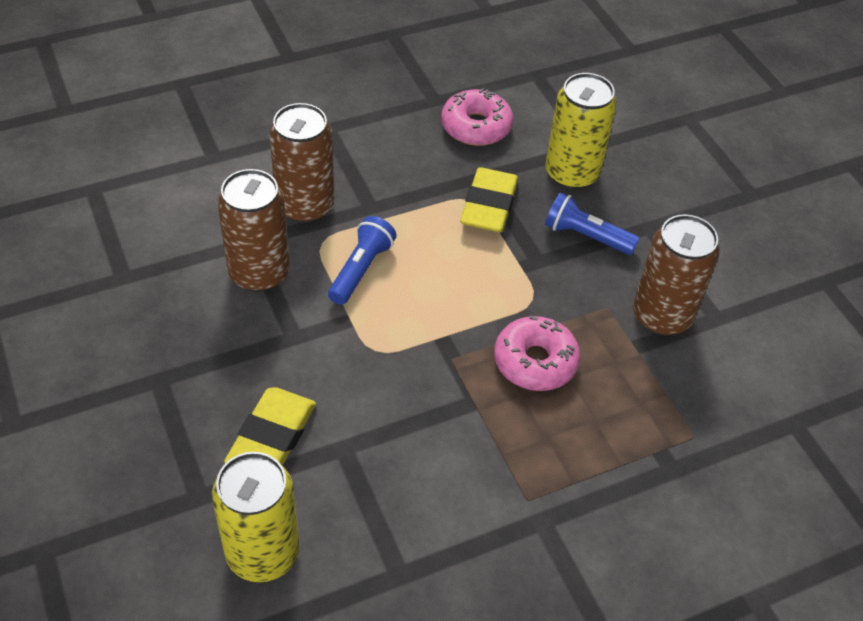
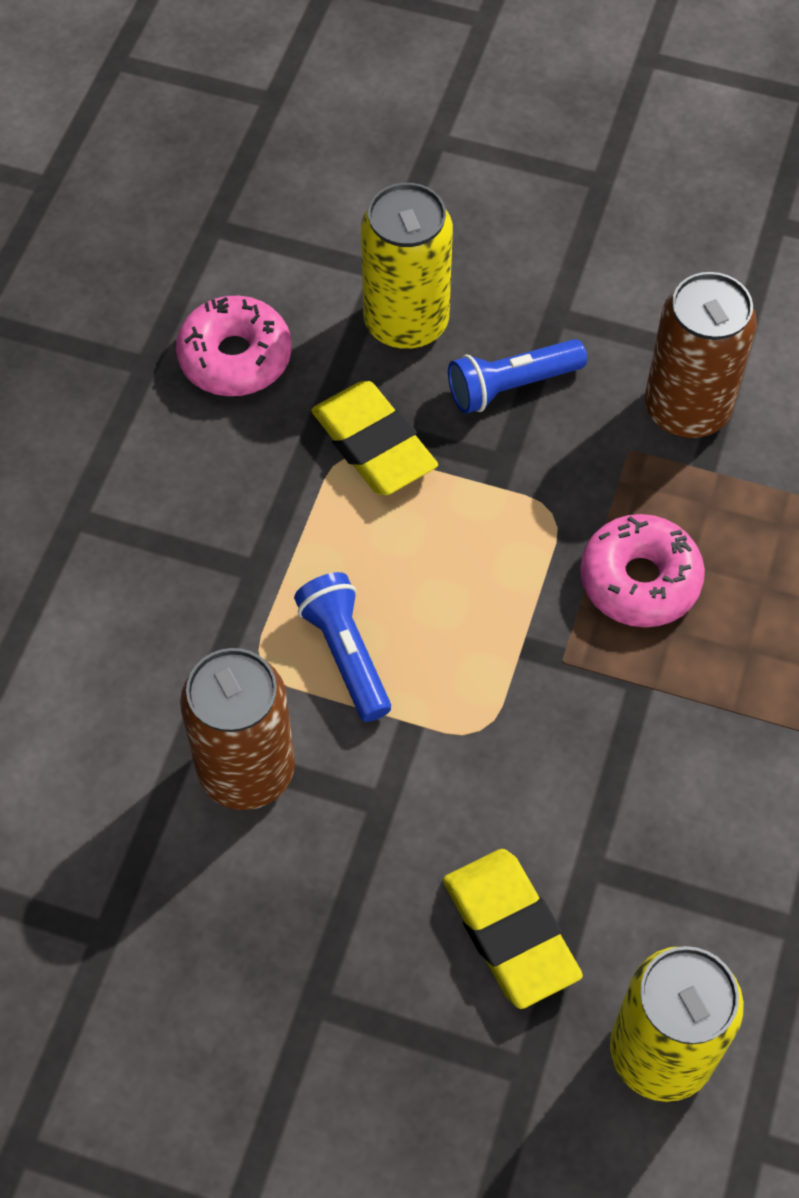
camera: 45 degrees left, 10 degrees up
(305, 206) = (184, 640): brown can -> none

